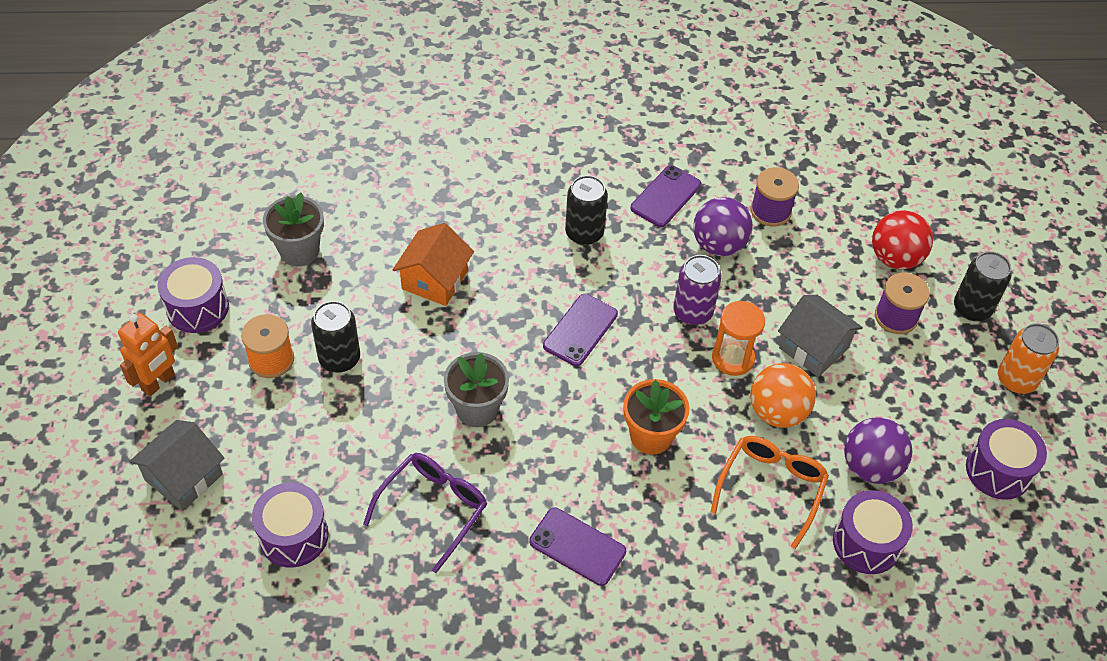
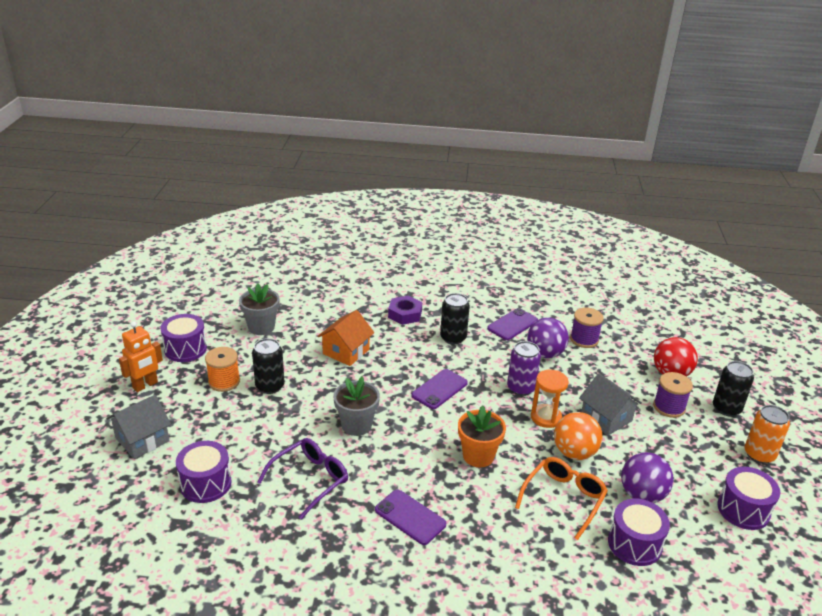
camera: 10 degrees right, 20 degrees down
(506, 197) = (405, 314): none -> purple nut

